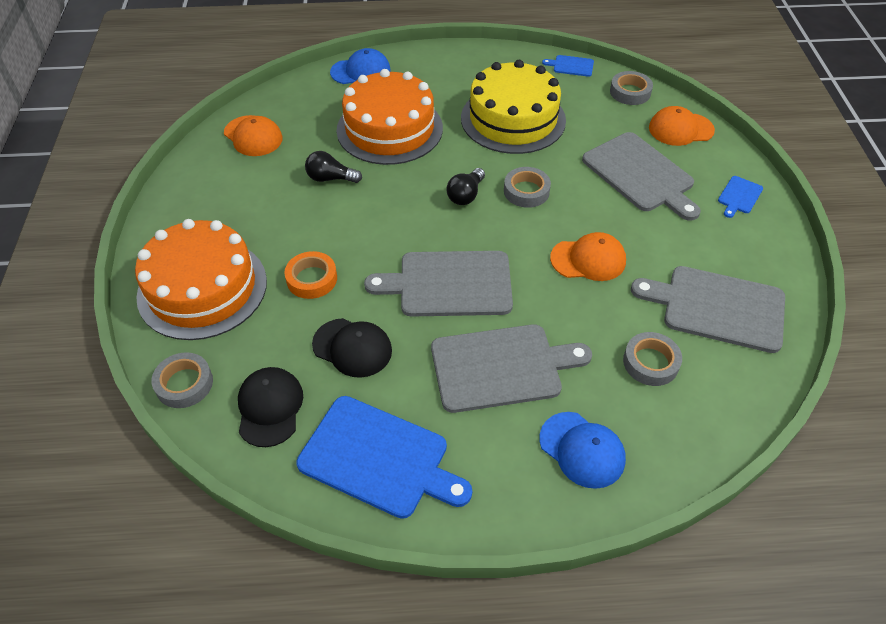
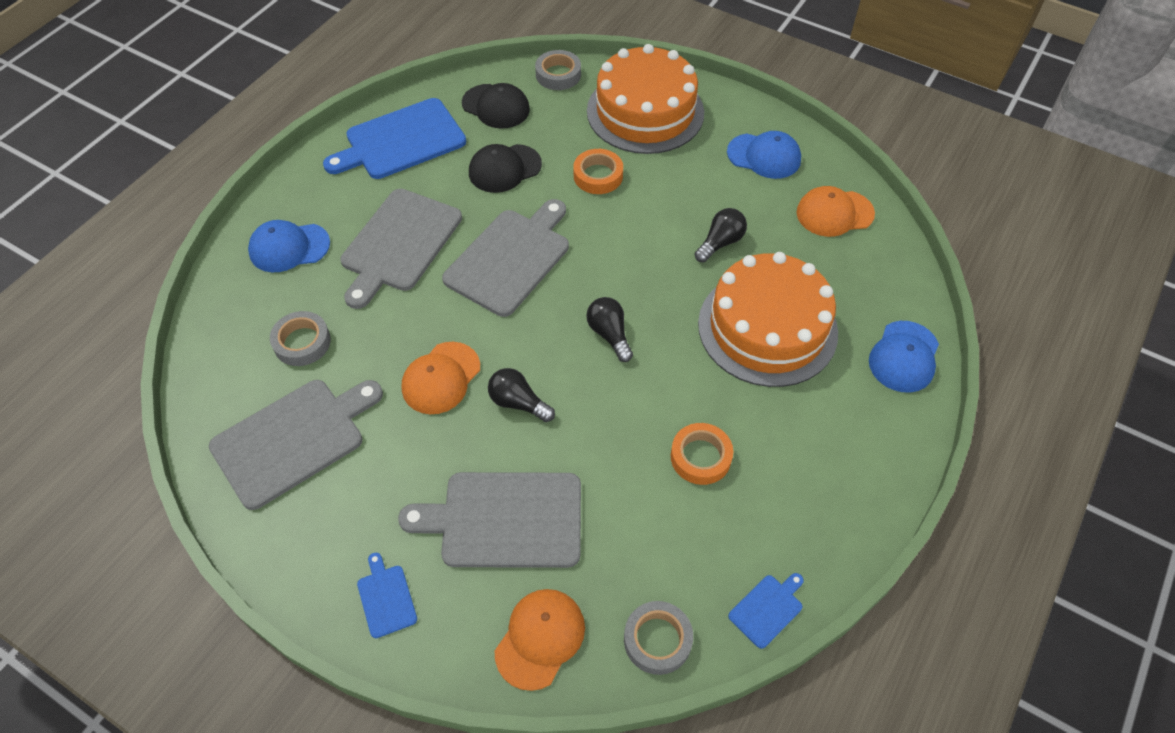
camera: 125 degrees right, 5 degrees up
(213, 192) = (764, 156): none -> blue cap
(513, 119) = (700, 457): yellow cake -> orange tape
(526, 191) = (572, 389): grey tape -> none
(563, 211) = (518, 402): none -> black light bulb

